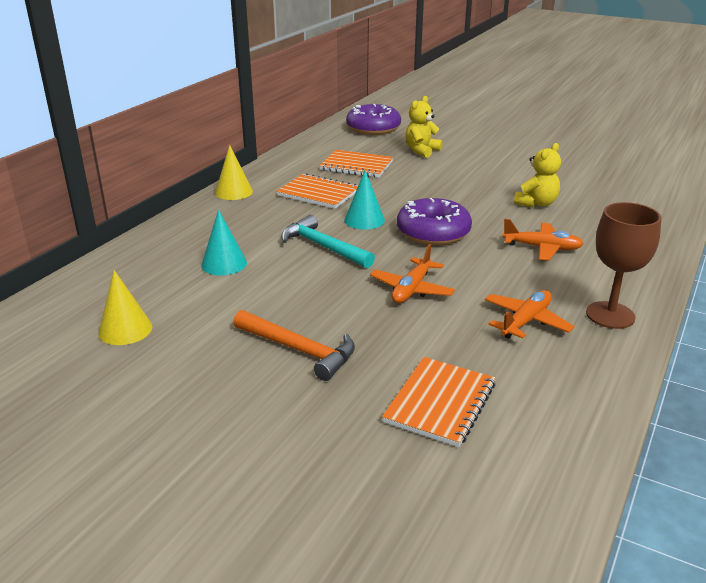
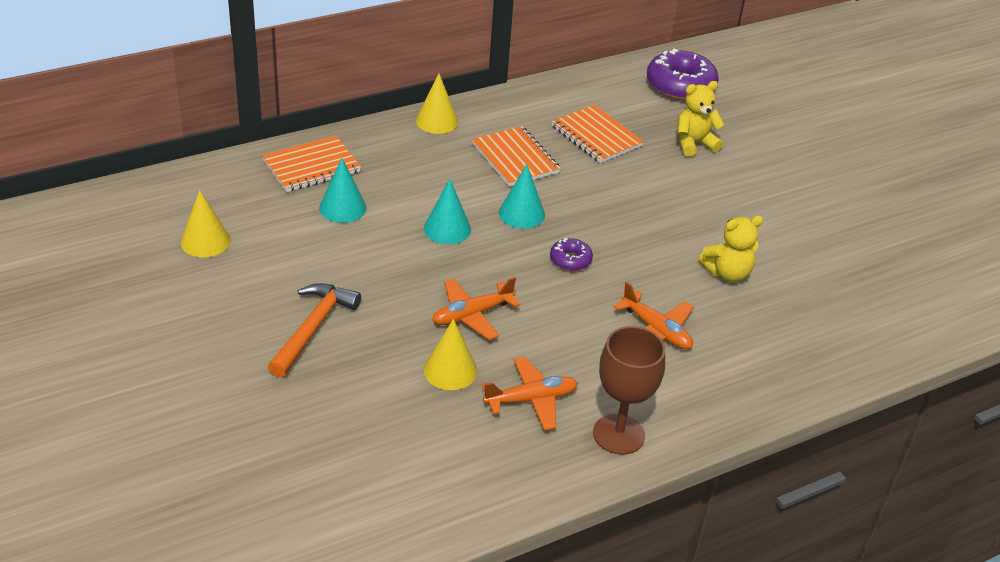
camera: 30 degrees right, 10 degrees up
(299, 350) = (313, 328): orange hammer -> orange hammer turned 135 degrees counterclockwise
(323, 247) = (447, 229): turquoise hammer -> turquoise cone
(433, 232) = (570, 260): purple donut -> purple donut, size x0.50
(440, 403) = (366, 433): orange notebook -> orange notebook (312, 166)
(444, 329) = (450, 370): none -> yellow cone

